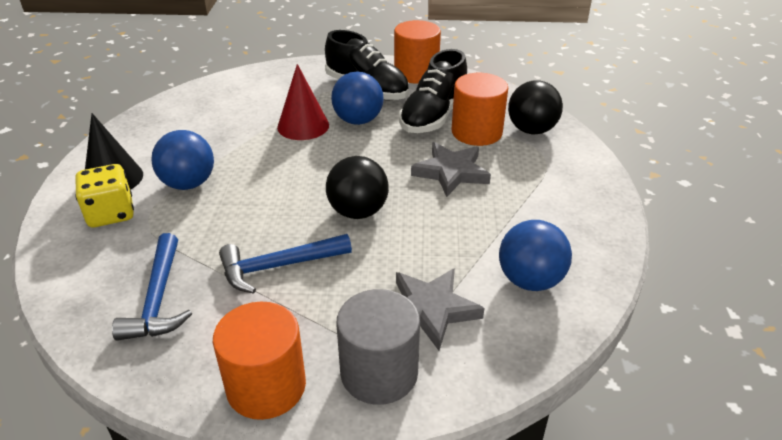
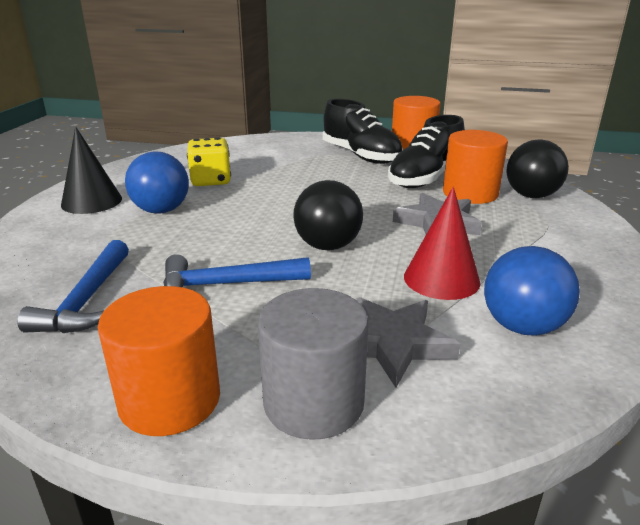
camera: 10 degrees right, 10 degrees down
(111, 213) = (75, 227): yellow dice -> yellow dice (211, 180)
(303, 126) = (290, 177): red cone -> red cone (441, 279)
(358, 120) = (346, 177): blue ball -> none

